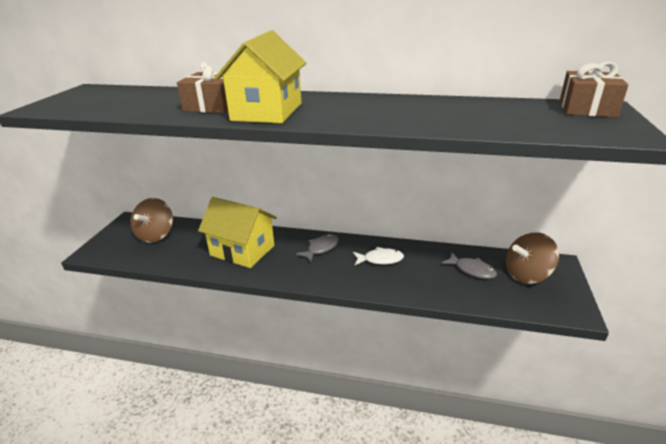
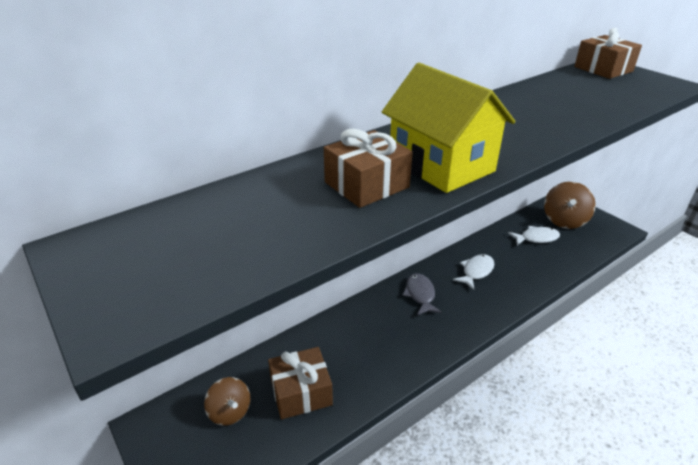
camera: 50 degrees left, 5 degrees up
(156, 235) = (230, 412): brown spinning top -> brown spinning top, size x0.64
(188, 248) = (301, 392): none -> brown gift
(242, 250) = (361, 350): yellow house -> none
(472, 270) = (536, 238): grey fish -> white fish

